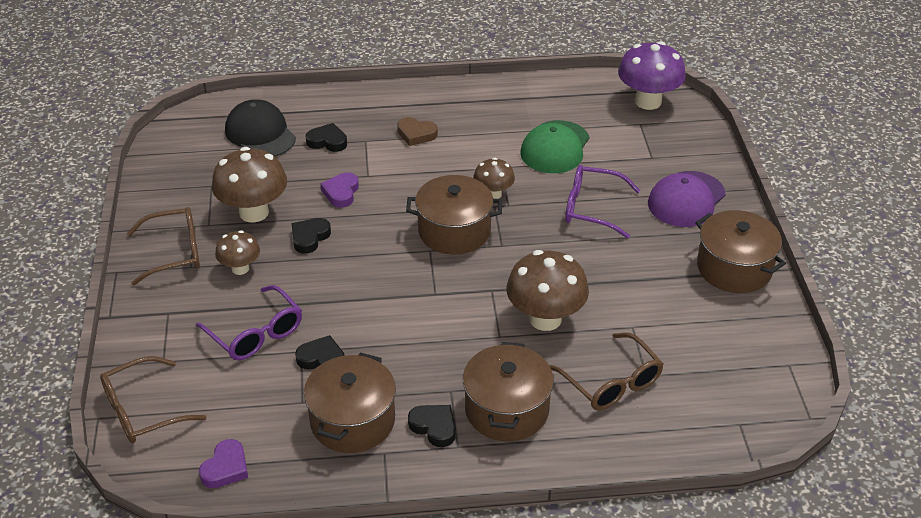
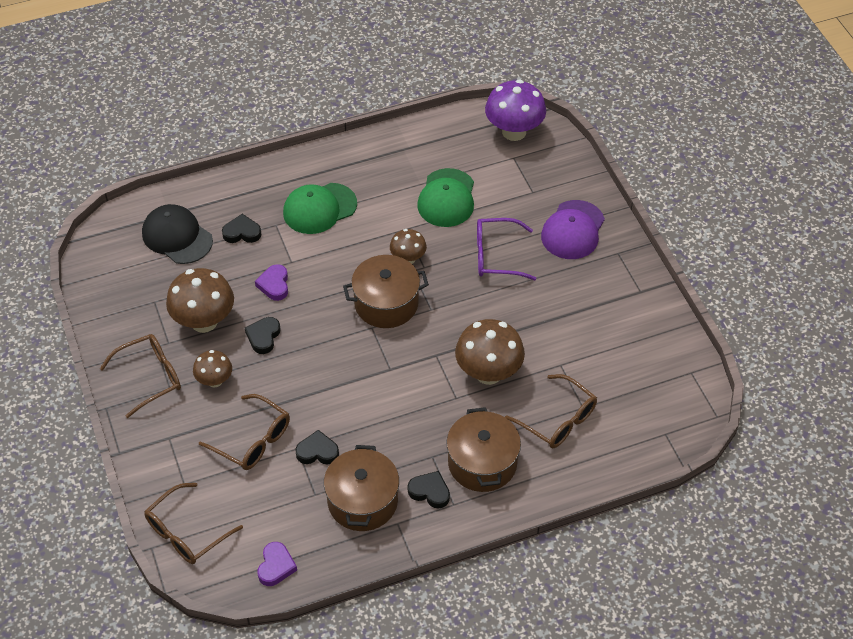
camera: 15 degrees left, 10 degrees up
(255, 333) = (252, 440): purple glasses -> brown glasses
(416, 134) = (319, 208): brown heart -> green cap
(734, 268) = (628, 291): brown pot -> none

